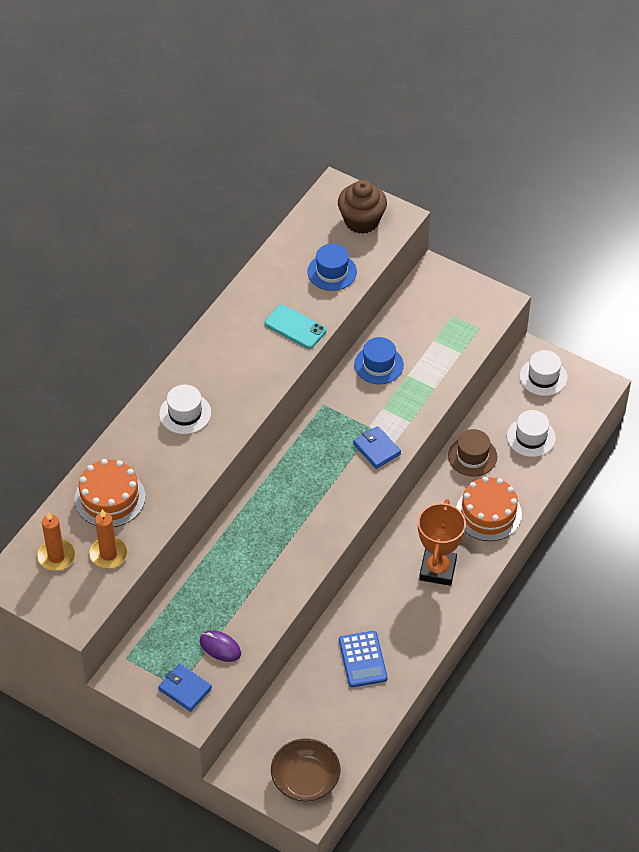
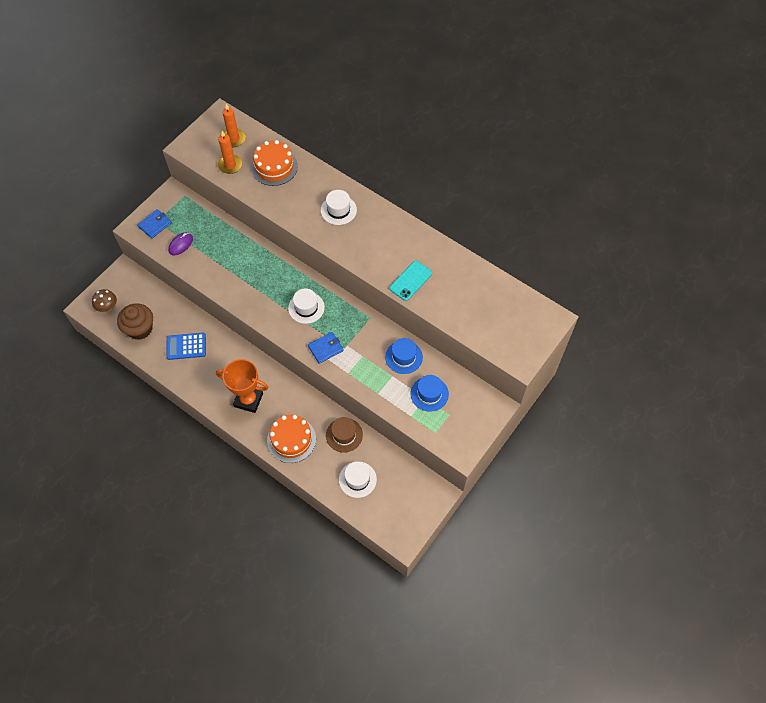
camera: 95 degrees right, 10 degrees up
(305, 779) = (107, 307): brown bowl -> brown mushroom
(332, 272) = (464, 309): blue hat -> blue hat (429, 394)
(361, 221) = (517, 334): brown cupcake -> brown cupcake (140, 329)
(543, 377) = (415, 497): white hat -> white hat (306, 308)

